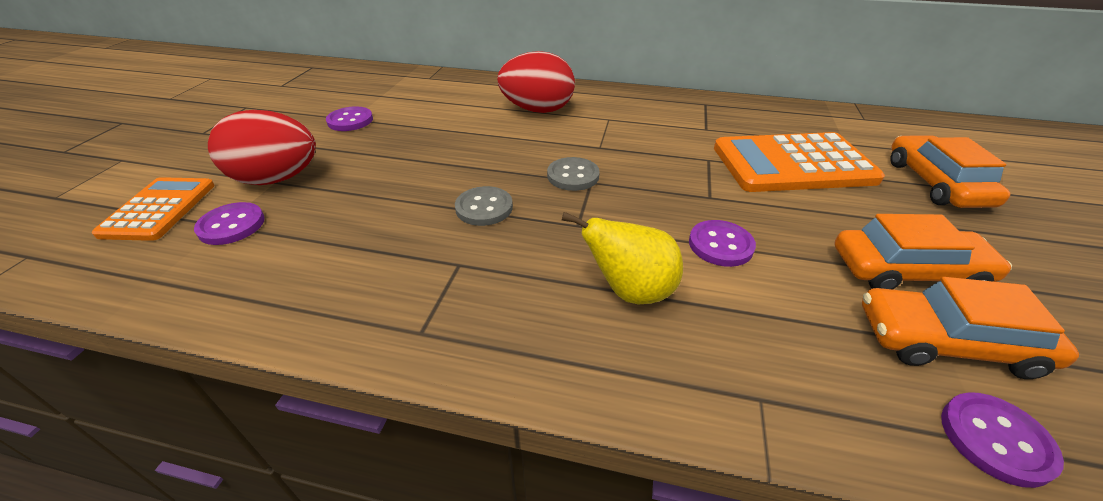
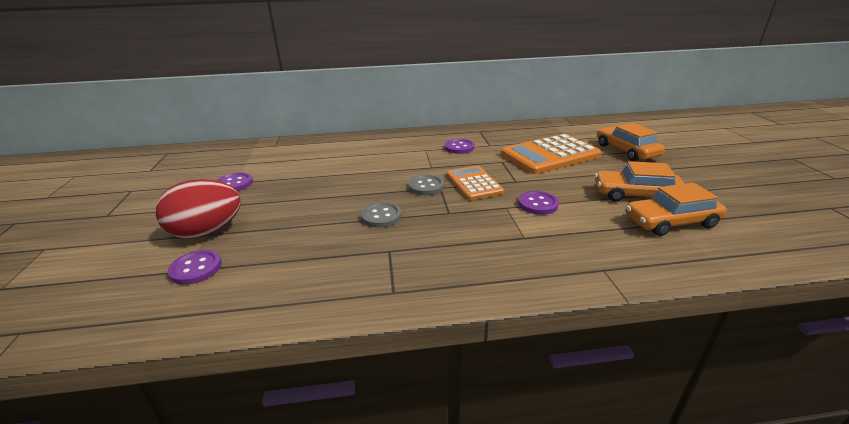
camera: 20 degrees left, 10 degrees down
(159, 209) = (119, 273): orange calculator -> orange calculator (474, 183)
(537, 110) = (373, 153): red egg -> none
(630, 291) = (504, 239): yellow pear -> none
(907, 270) = (636, 195): orange car -> orange car turned 150 degrees counterclockwise
(995, 439) = (711, 256): purple button -> purple button (459, 147)

